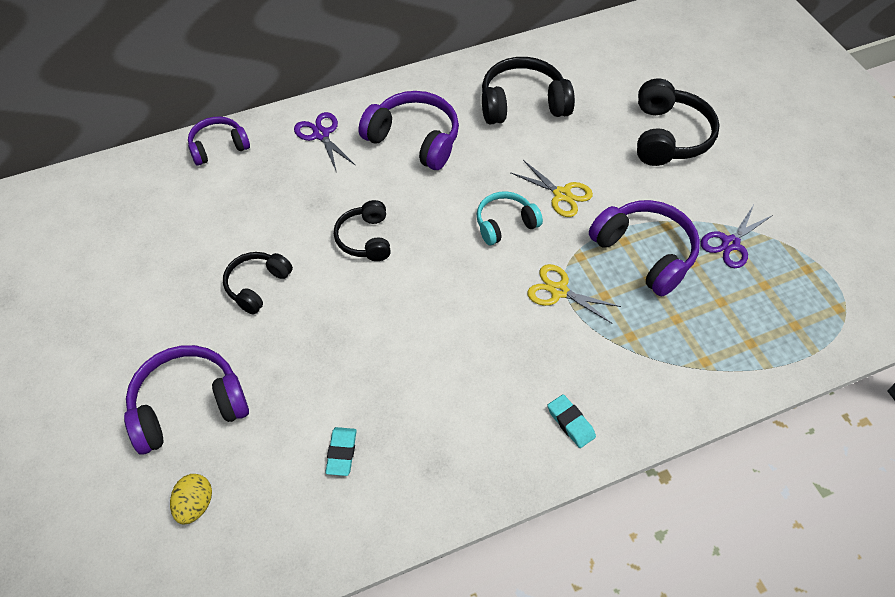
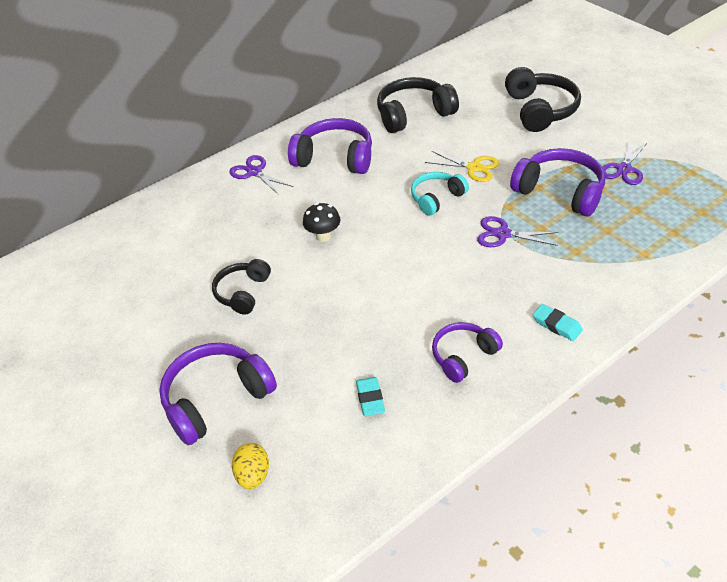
camera: 10 degrees left, 10 degrees down
(218, 147) = (168, 201): purple headphones -> purple headphones (463, 356)
(365, 239) = (323, 236): black headphones -> black mushroom
(559, 291) = (503, 234): yellow scissors -> purple scissors

